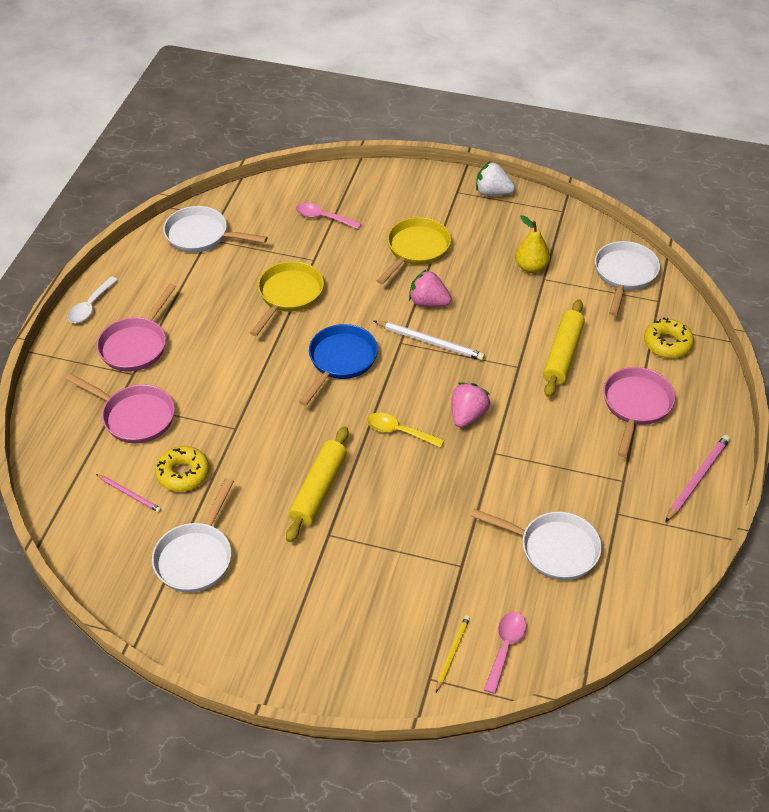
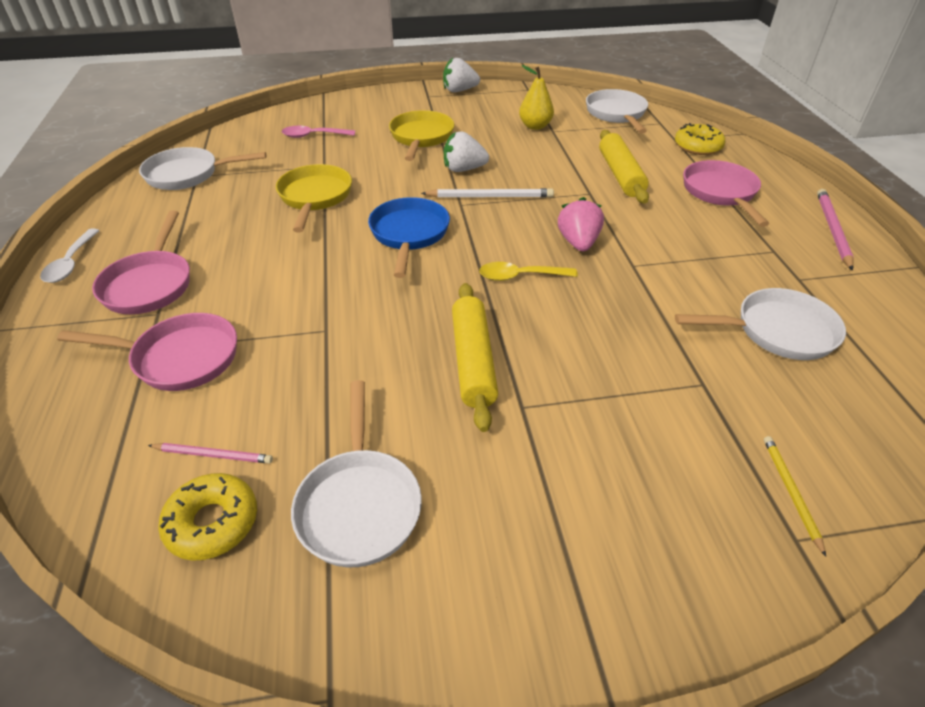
camera: 25 degrees left, 5 degrees down
(183, 474) = (282, 402): yellow donut -> yellow donut (212, 522)
(428, 302) = (463, 169): pink strawberry -> white strawberry
(505, 648) = (840, 458): pink spoon -> none

